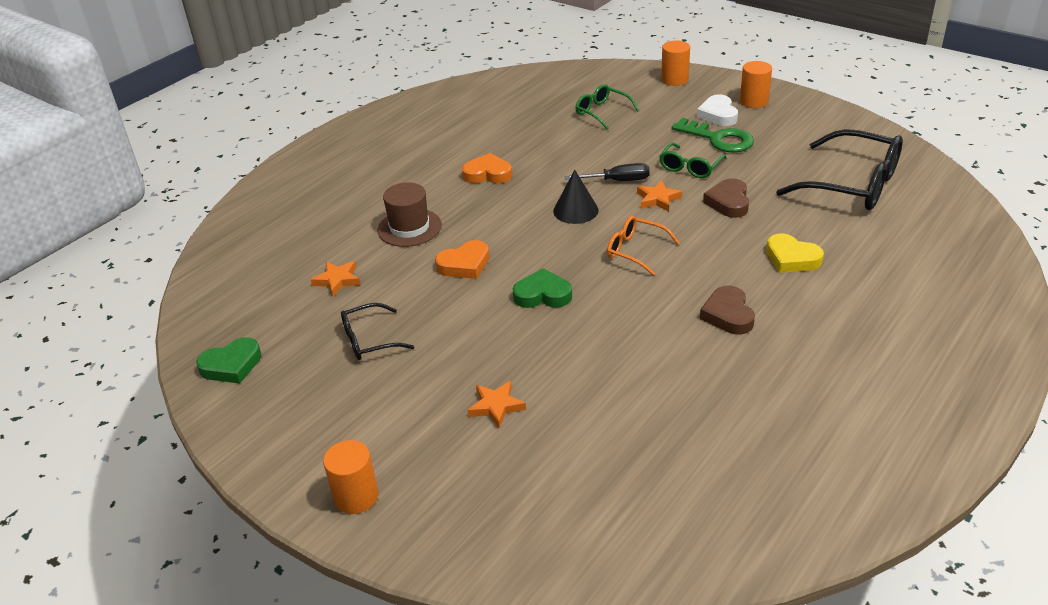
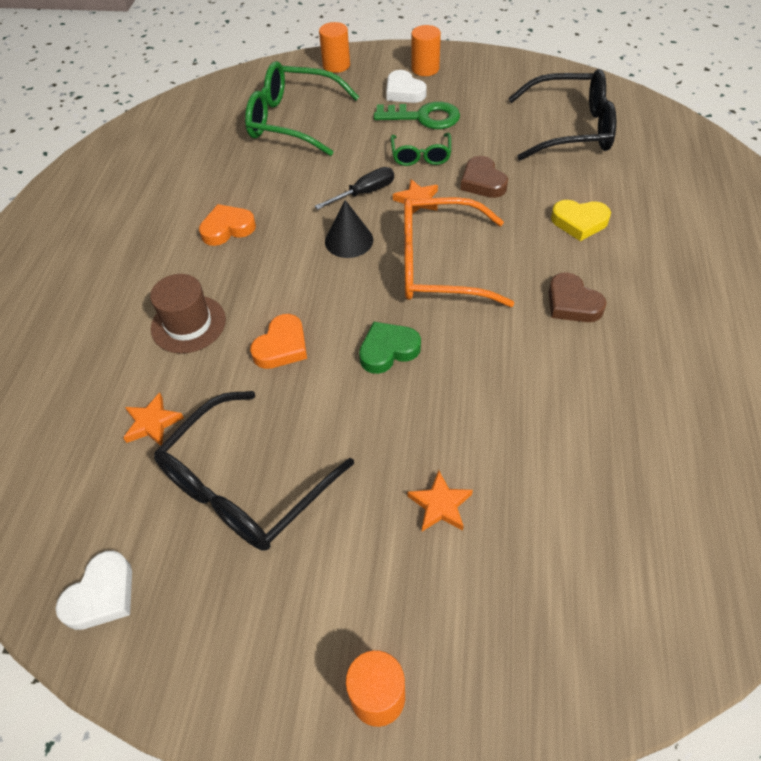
camera: 30 degrees left, 15 degrees up
(231, 365) = (102, 595): green heart -> white heart
(370, 340) = (246, 484): black glasses -> black glasses, size x1.89
(602, 112) = (293, 121): green glasses -> green glasses, size x1.89
(636, 251) = (439, 265): orange glasses -> orange glasses, size x1.89

